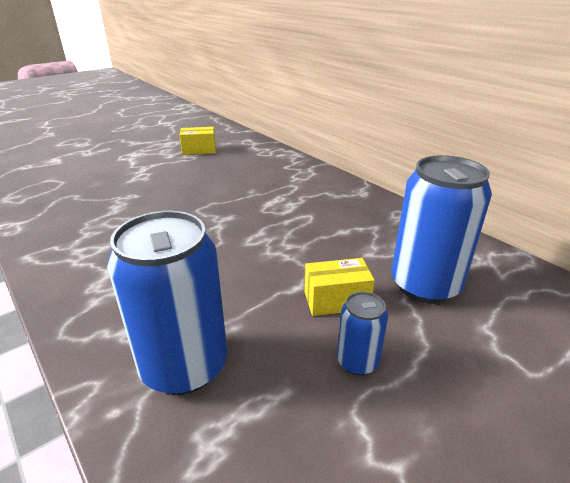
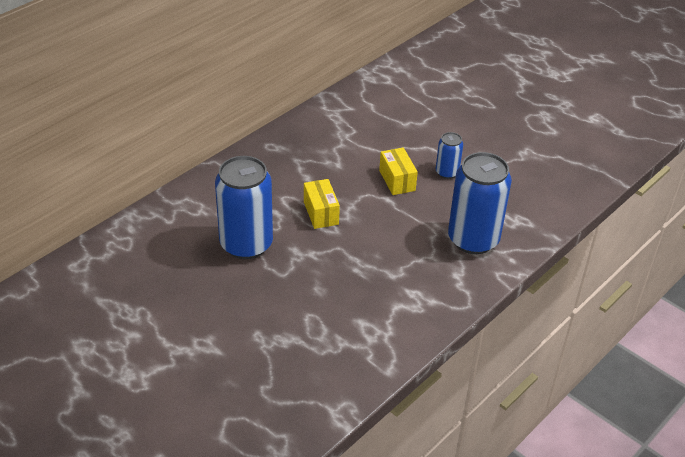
camera: 100 degrees left, 10 degrees up
(199, 150) = (114, 308): yellow box -> yellow box (321, 213)
(425, 285) = (370, 141): blue can -> blue can (246, 244)

